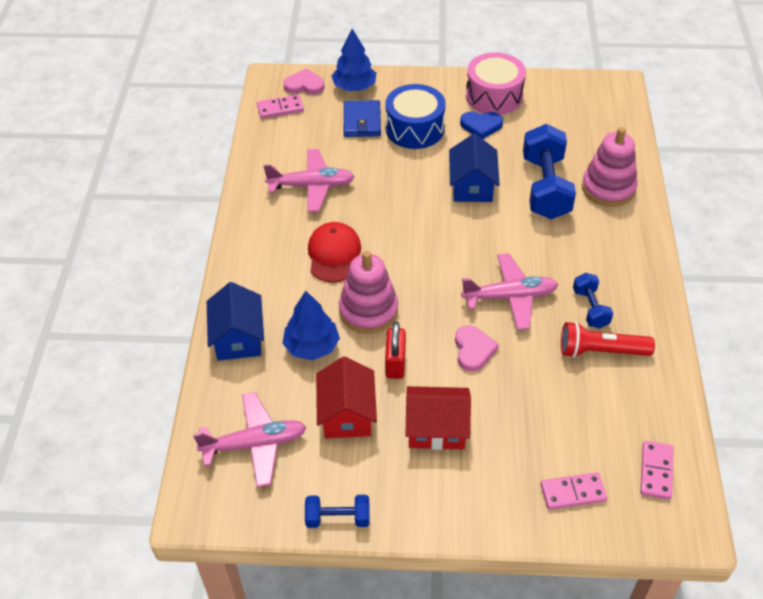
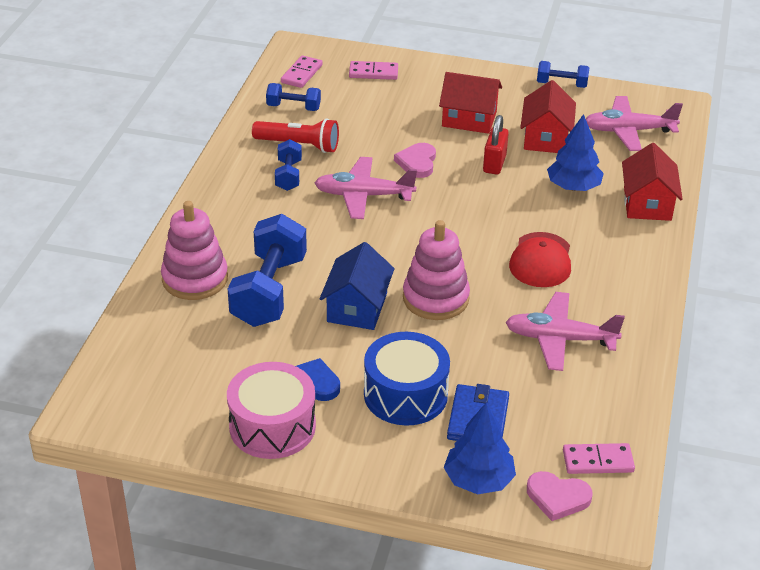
camera: 170 degrees left, 10 degrees down
(238, 338) = (647, 203): blue house -> red house
(368, 310) = (512, 206): pink stacking toy -> pink stacking toy (435, 298)
(635, 408) = (293, 107): none -> blue dumbbell

